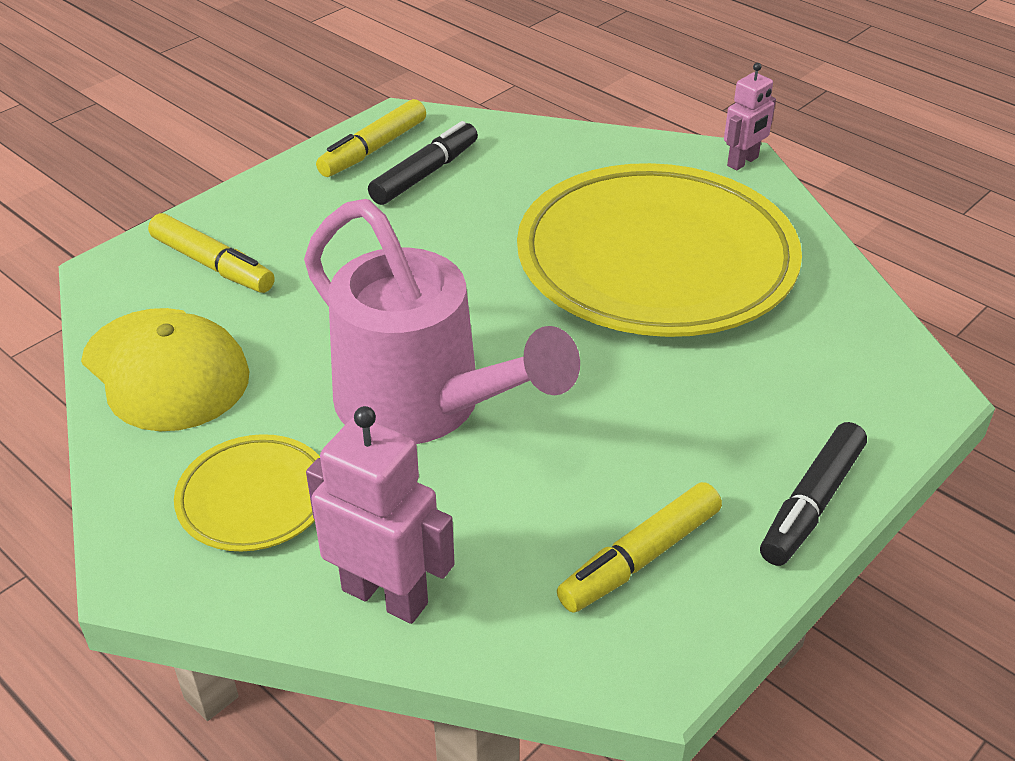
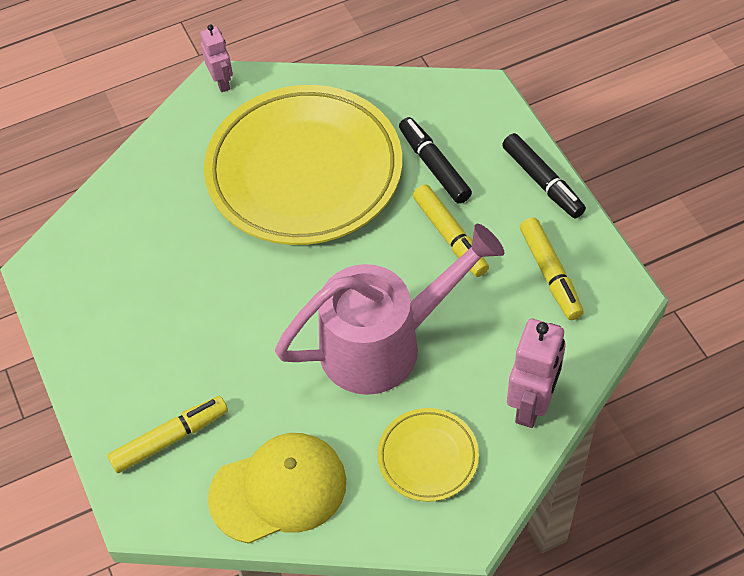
camera: 65 degrees left, 15 degrees up
(373, 149) = (74, 297): yellow marker -> yellow marker (450, 236)
(385, 596) = (532, 404): pink robot -> pink robot turned 150 degrees clockwise
(424, 174) = (128, 273): black marker -> black marker (434, 166)

